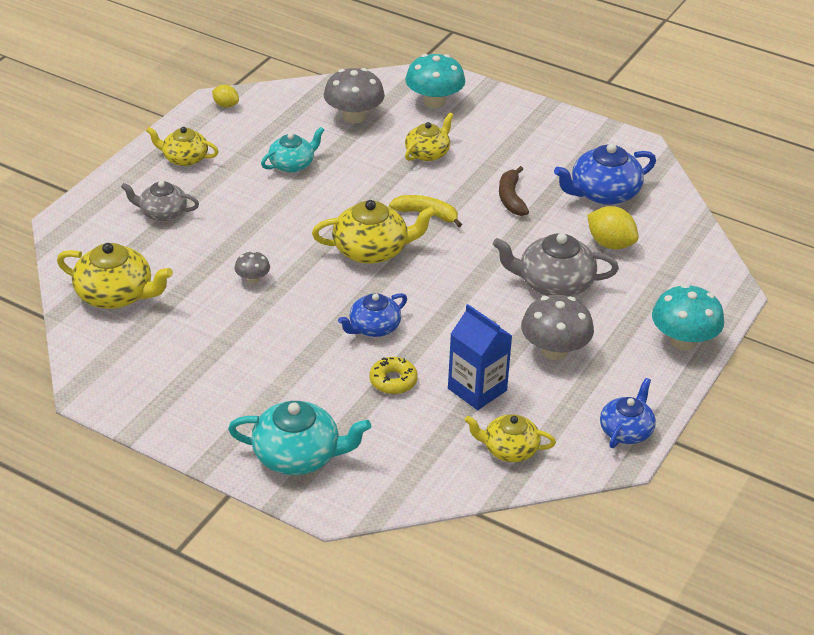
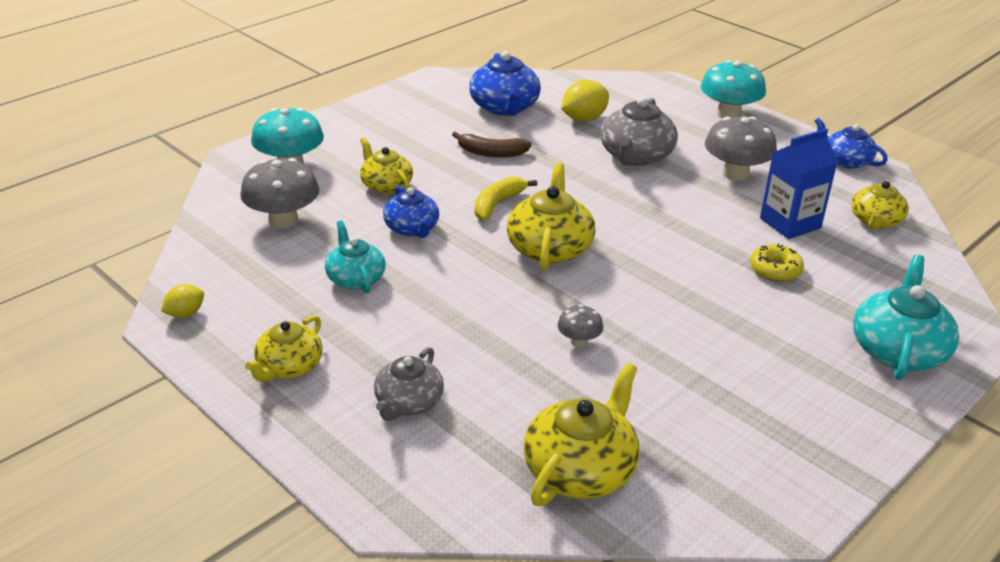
camera: 75 degrees left, 5 degrees down
(374, 327) = (686, 268): blue teapot -> blue teapot (412, 228)

